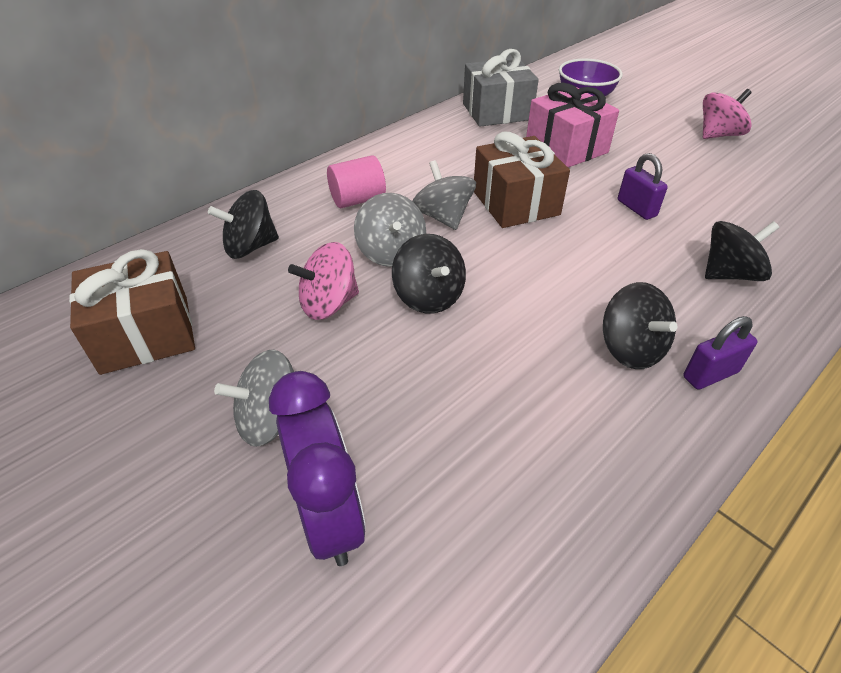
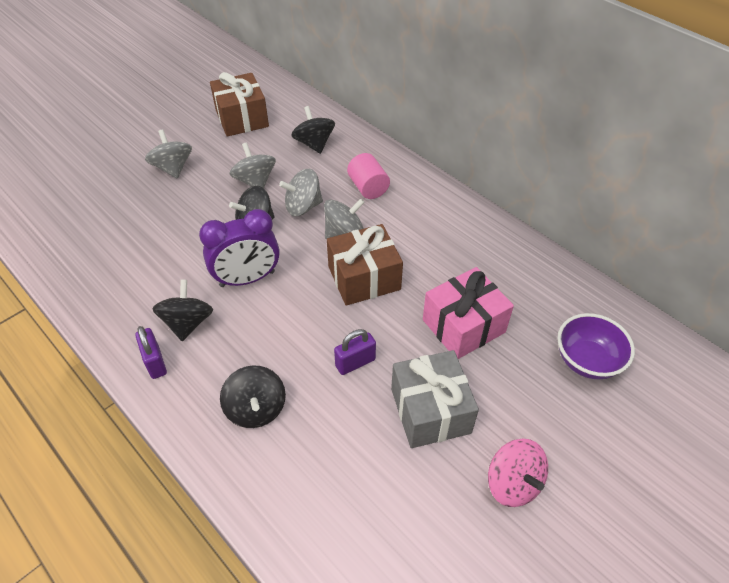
camera: 90 degrees right, 5 degrees up
(329, 304) = (255, 181): pink spinning top -> grey spinning top
(329, 516) = (113, 192): purple clock -> purple clock (247, 279)
(497, 111) = (532, 277): grey gift -> grey gift (430, 411)
(630, 349) = (188, 323): black spinning top -> black spinning top turned 120 degrees clockwise

